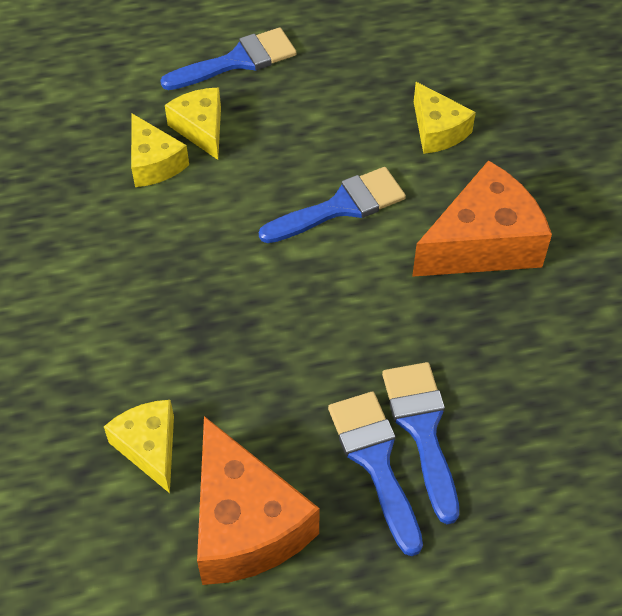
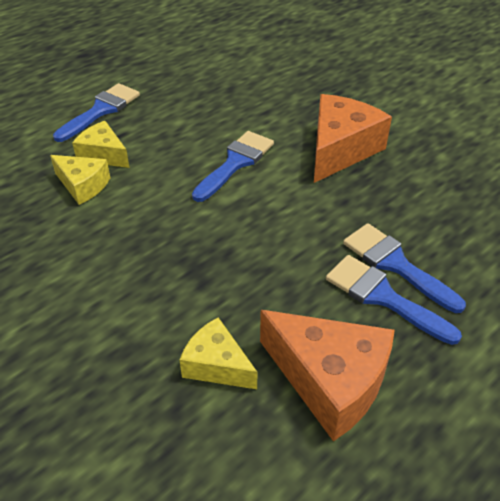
camera: 30 degrees left, 10 degrees down
(437, 130) = (262, 104): yellow cheese -> none

